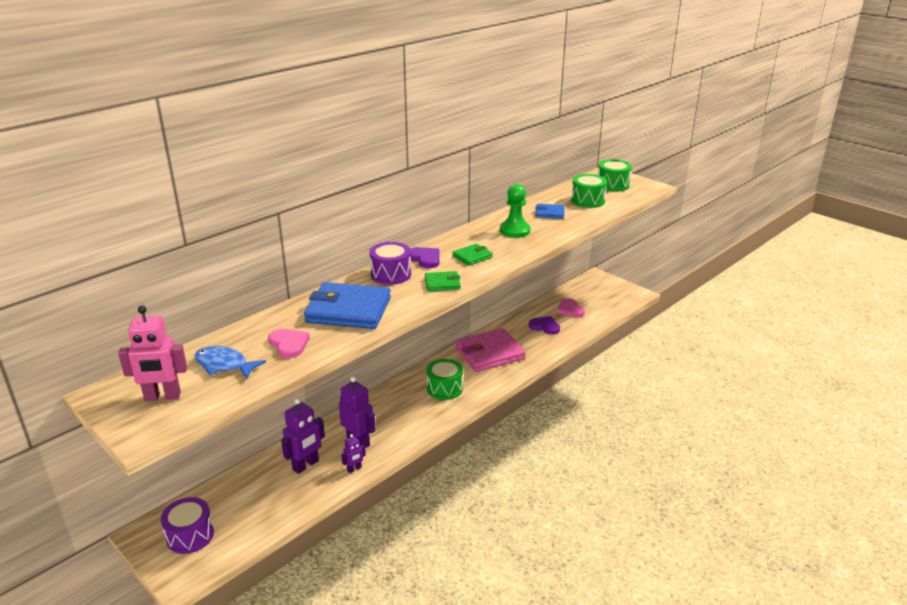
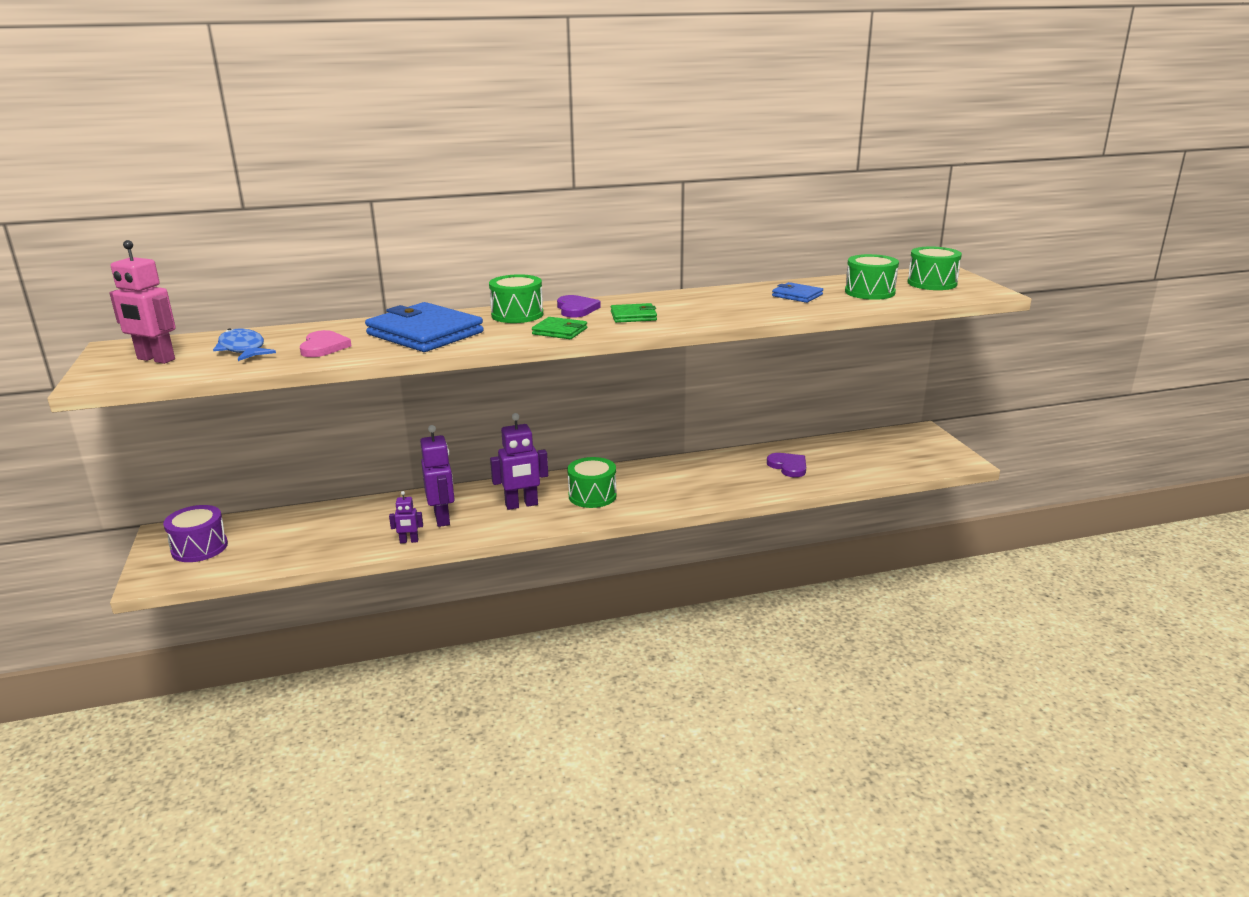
camera: 30 degrees right, 5 degrees down
(306, 465) = (367, 523): purple robot -> purple robot (521, 505)
(391, 274) = (517, 315): purple drum -> green drum
(489, 353) = (685, 476): pink wallet -> none
(514, 231) = (724, 303): green pawn -> none
(570, 310) = (843, 457): pink heart -> none

